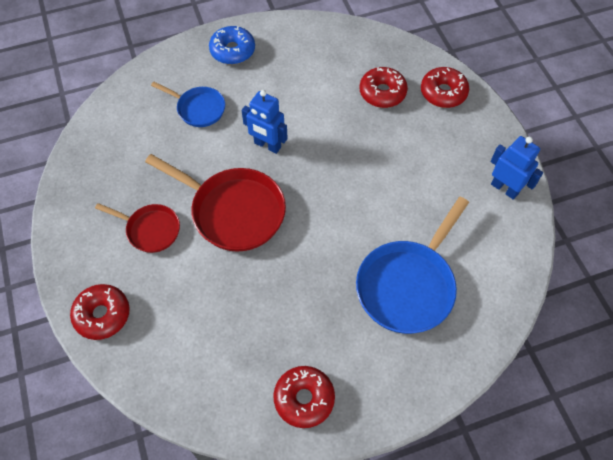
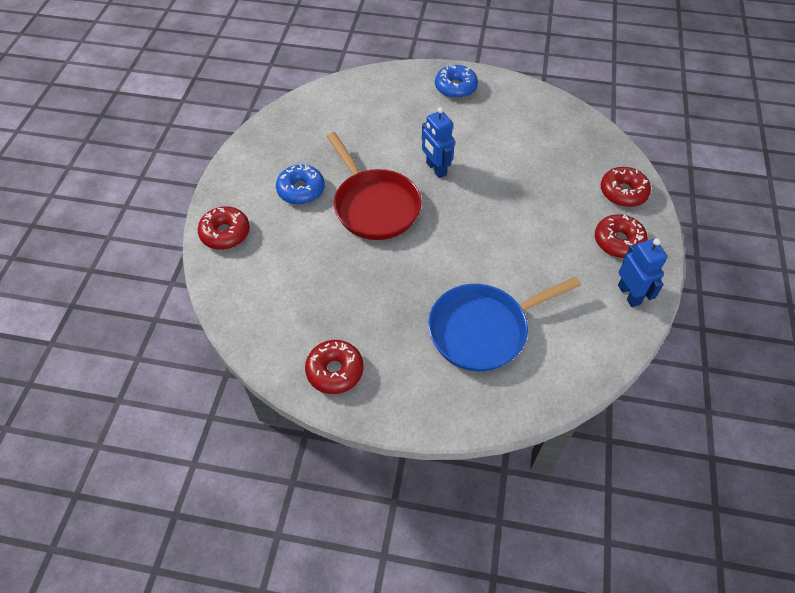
camera: 30 degrees right, 5 degrees down
(150, 230) = (301, 190): red pan -> blue donut
(198, 108) = (398, 119): blue pan -> none
(382, 93) = (565, 170): red donut -> red donut (618, 241)

